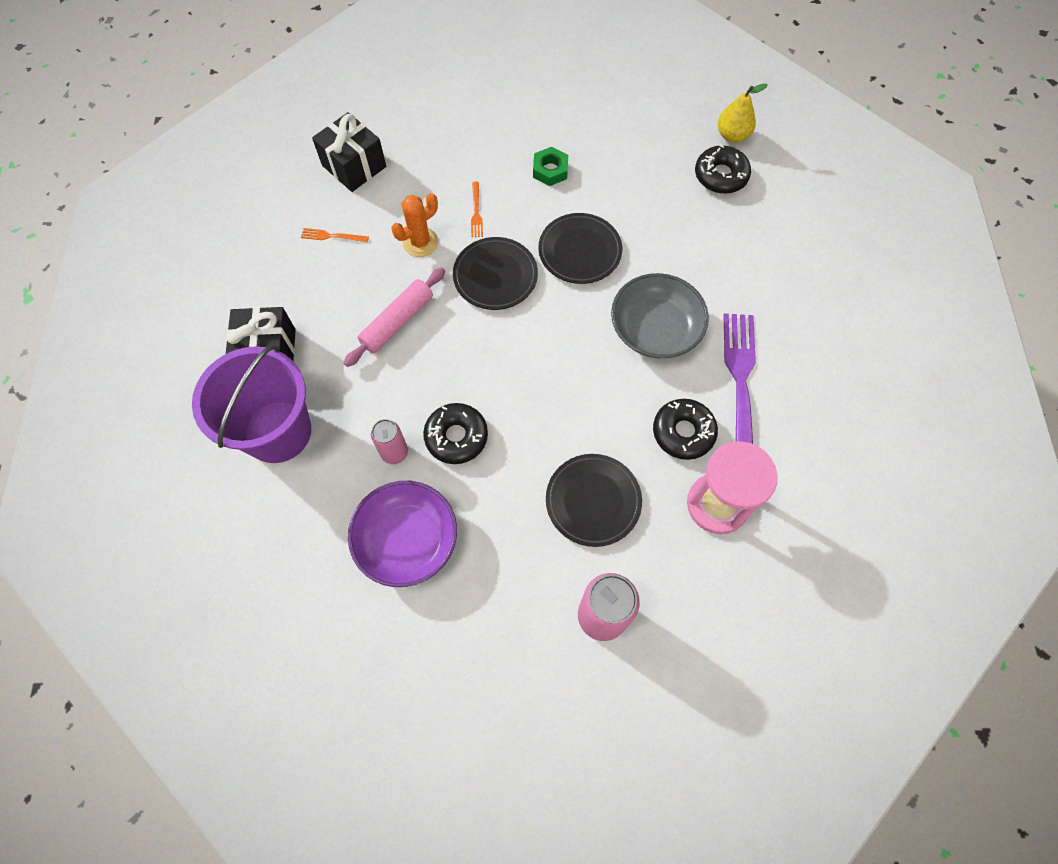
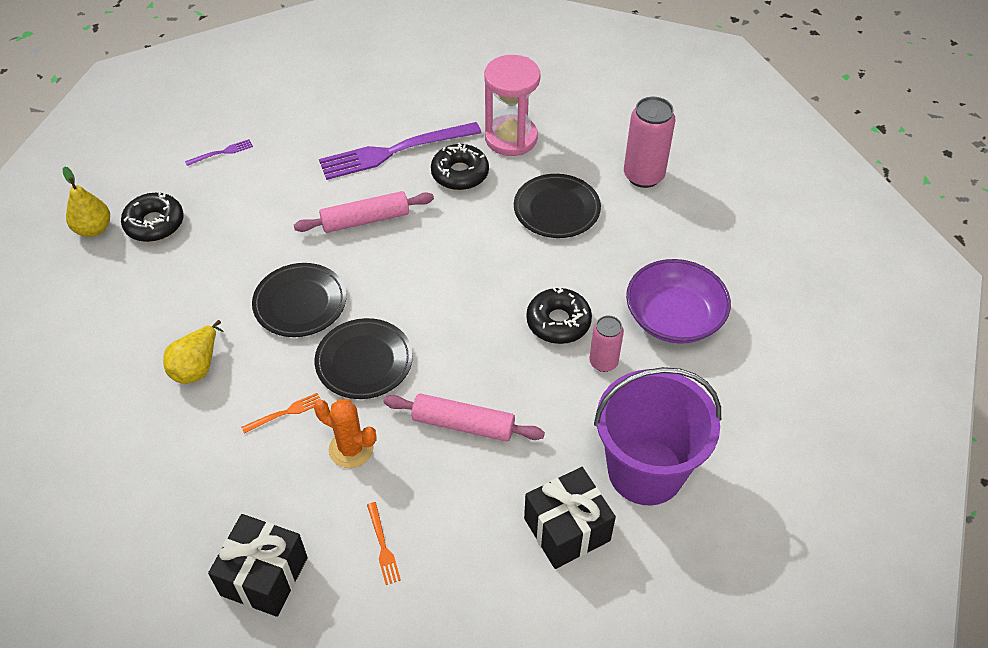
camera: 115 degrees left, 15 degrees down
(550, 170) = (197, 366): green nut -> yellow pear
(655, 329) = (365, 220): grey bowl -> pink rolling pin
(795, 243) = (222, 153): none -> purple fork

